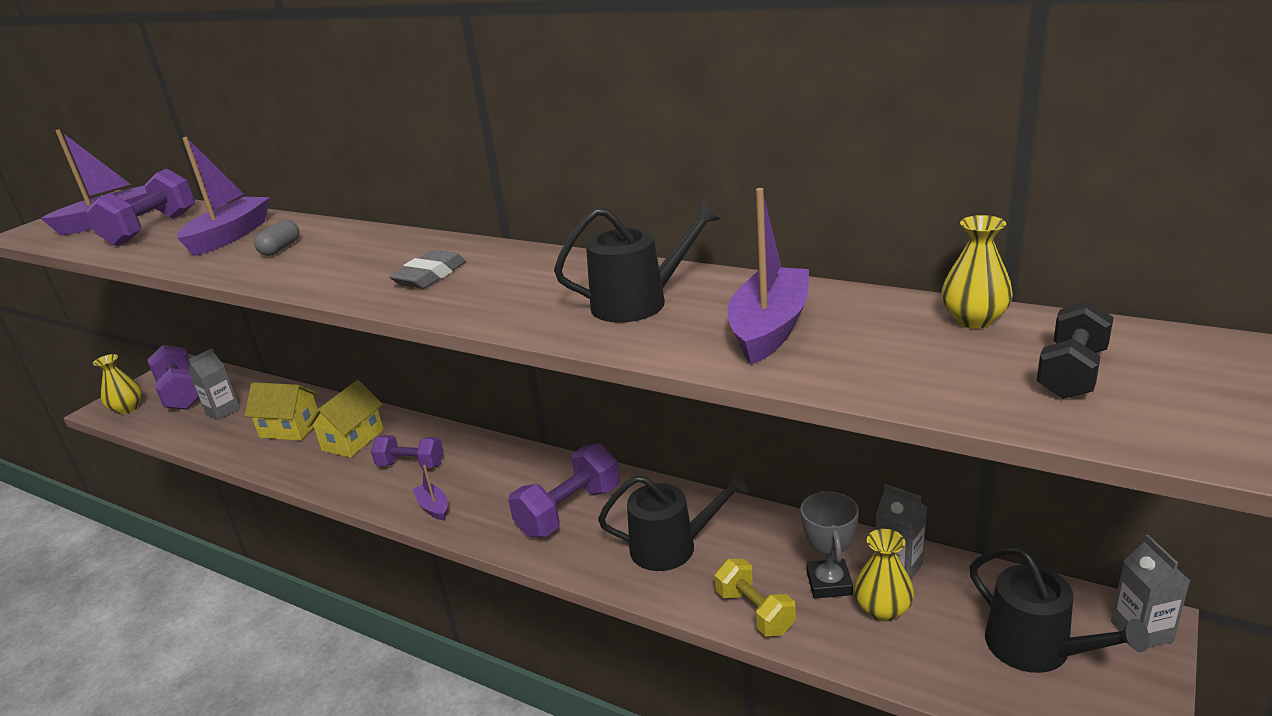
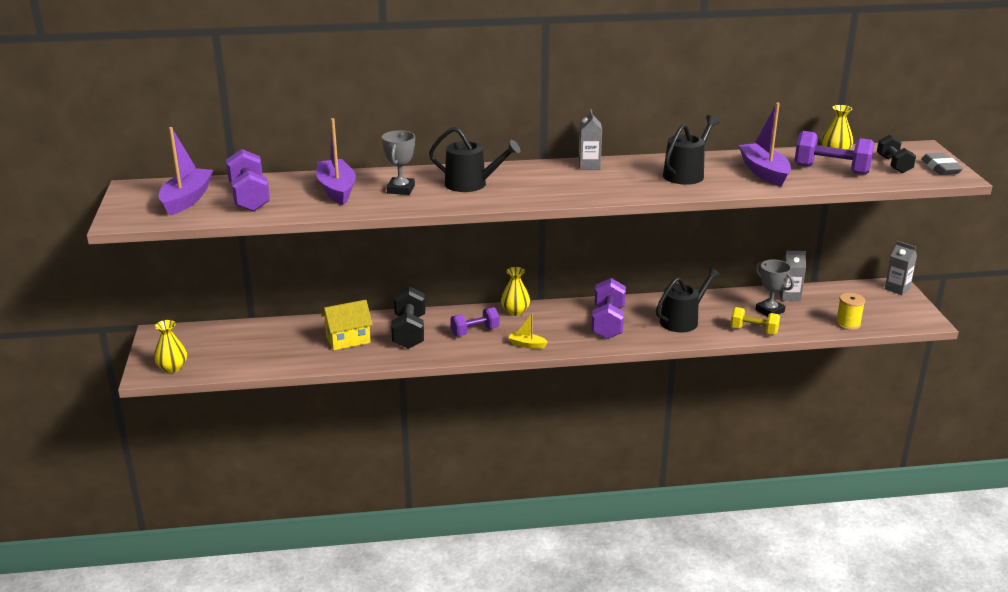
camera: 40 degrees left, 0 degrees up
(182, 394) = (205, 347): purple dumbbell -> purple dumbbell (831, 169)
(223, 411) = (268, 346): grey carton -> grey carton (589, 165)
(280, 248) = (401, 189): grey capsule -> grey trophy
(353, 440) = (409, 332): yellow house -> black dumbbell
(430, 276) = (545, 184): grey eraser -> grey eraser (940, 168)
(433, 507) = (527, 345): purple boat -> yellow boat
(882, 609) = (802, 312): yellow vase -> yellow vase (515, 311)
(943, 671) = (848, 324): none -> yellow spool
(1037, 648) = (870, 306): black watering can -> black watering can (471, 184)

